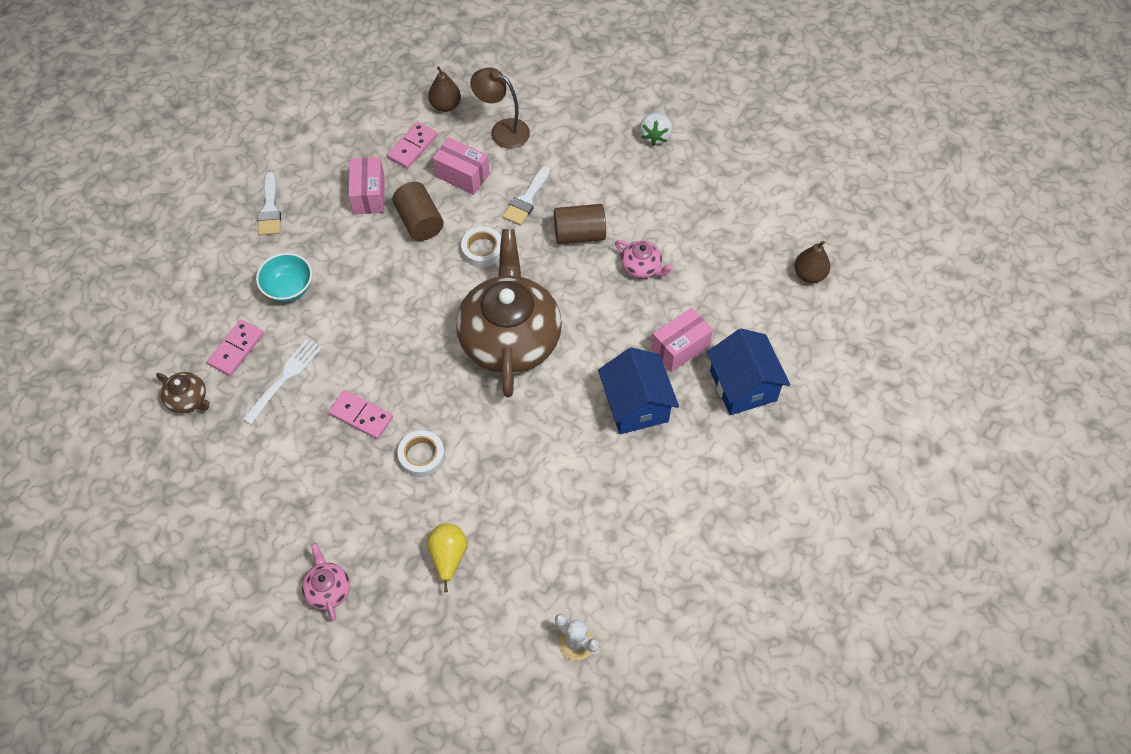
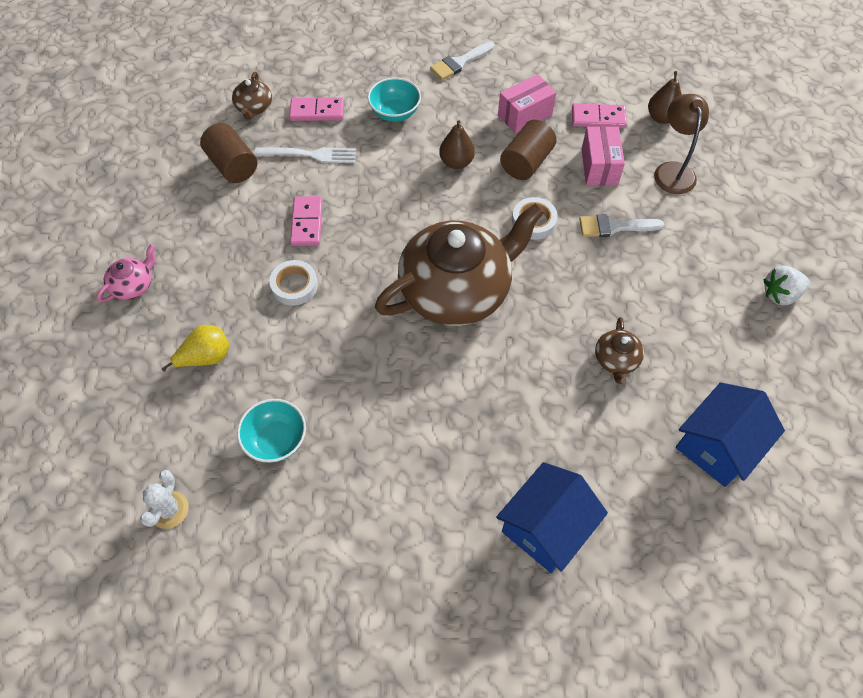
camera: 60 degrees right, 0 degrees up
(563, 535) = (276, 440): none -> turquoise bowl
(579, 234) = (611, 288): brown cylinder -> brown cylinder (232, 165)
(636, 405) = (455, 434): blue house -> blue house (717, 446)
(641, 267) = (616, 360): pink teapot -> brown teapot
(680, 348) = (548, 442): pink box -> none
(809, 274) = (736, 531): brown pear -> brown pear (456, 162)

